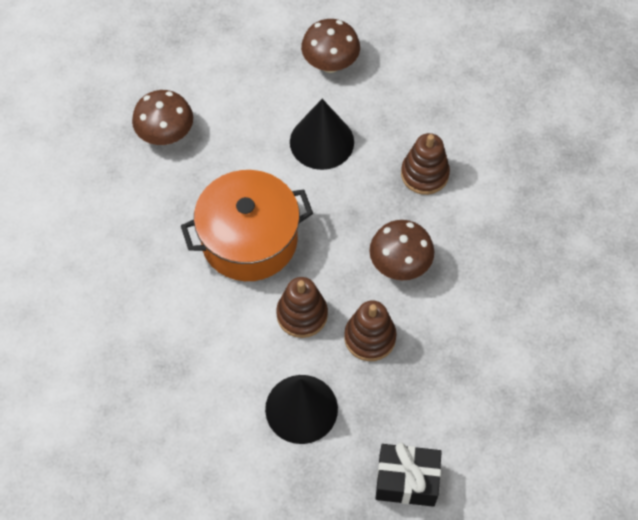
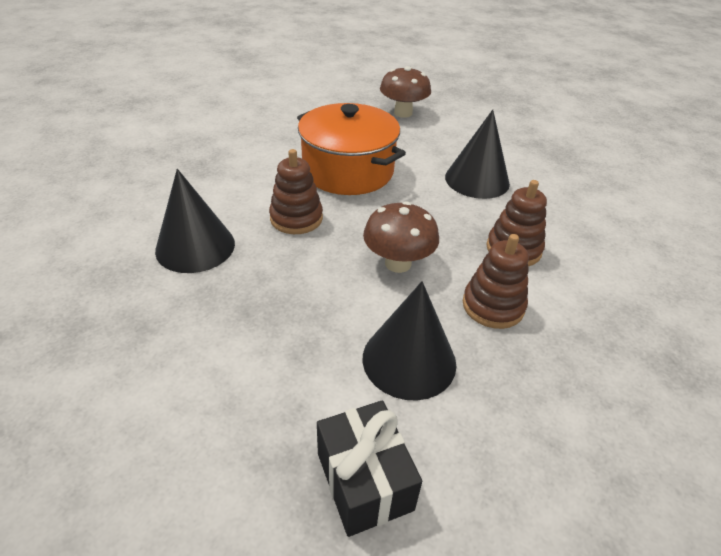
camera: 60 degrees right, 20 degrees down
(330, 64) = (554, 163): brown mushroom -> none
(370, 337) = (300, 268): brown stacking toy -> brown stacking toy (493, 306)
(406, 480) = (136, 351): black gift -> black gift (364, 481)
(497, 308) = (409, 360): none -> black cone

